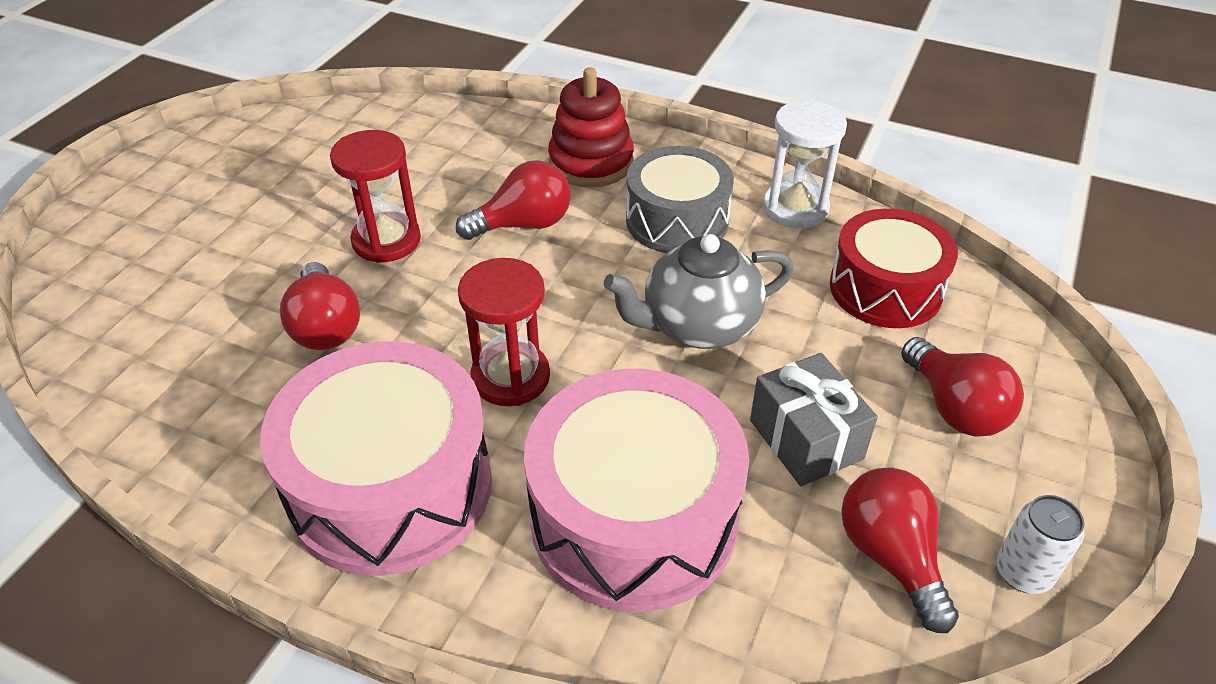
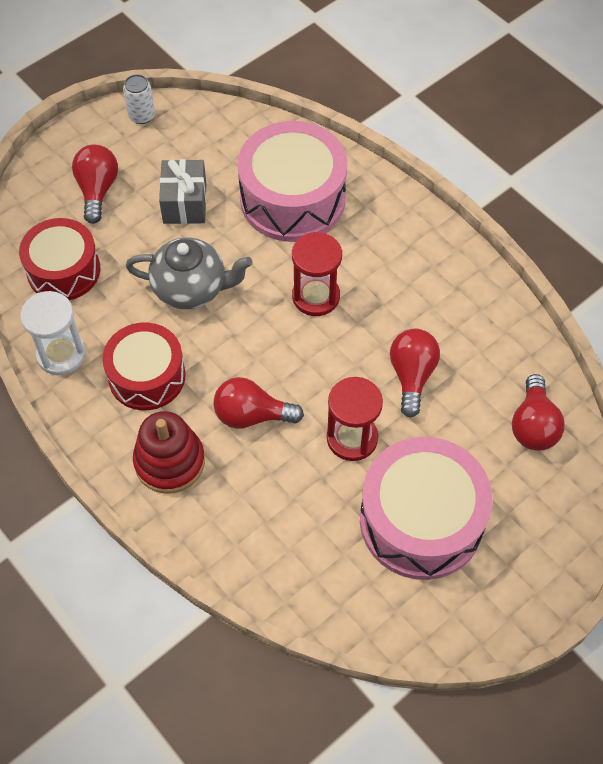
camera: 155 degrees left, 15 degrees up
(391, 486) = (403, 257): pink drum -> pink drum (421, 520)
(677, 220) = (147, 376): grey drum -> red drum
(891, 557) = (191, 141): red light bulb -> red light bulb (533, 425)

